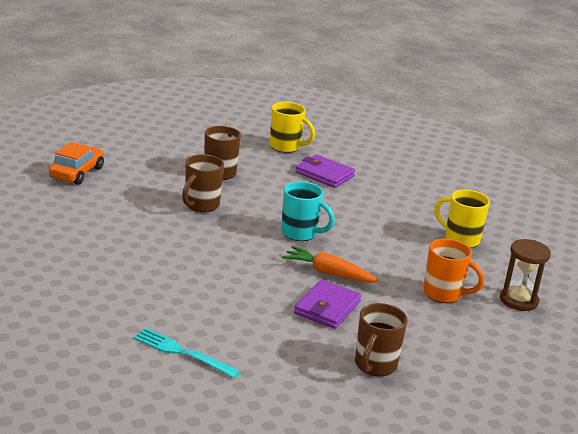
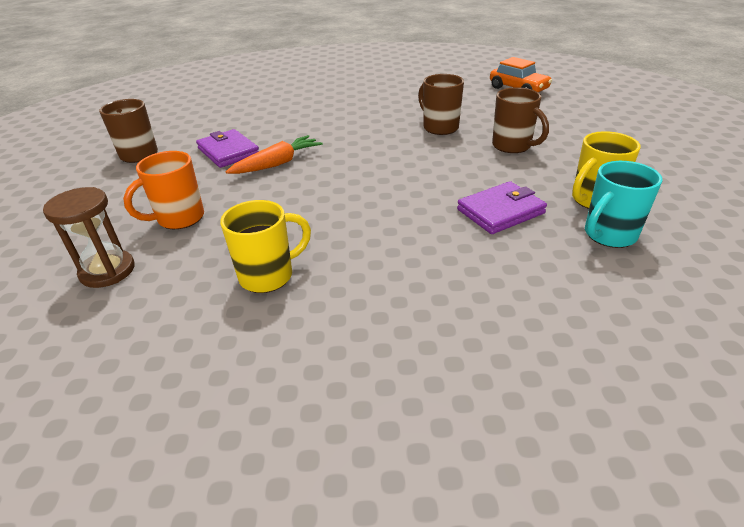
camera: 120 degrees right, 10 degrees up
(182, 352) = (237, 97): turquoise fork -> none
(300, 233) = (358, 164): turquoise mug -> turquoise mug (608, 235)

